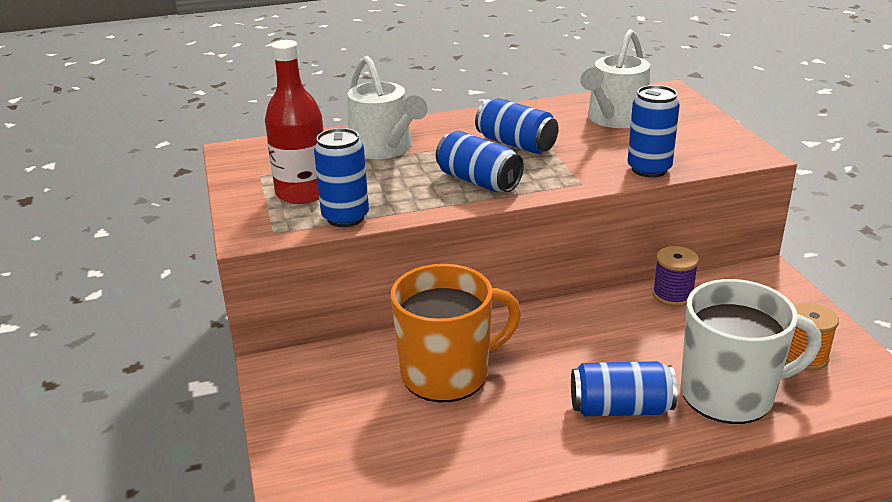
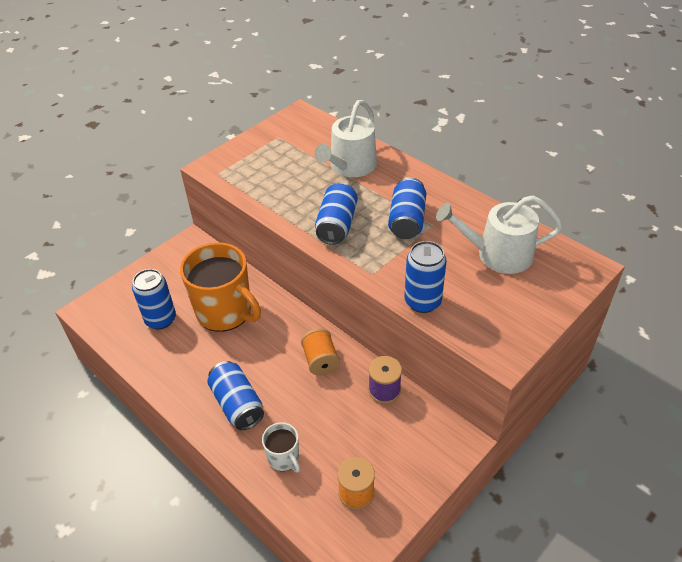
camera: 60 degrees right, 15 degrees up
(302, 193) = (268, 162): red bottle -> none
(345, 217) = (250, 191): blue can -> blue can (160, 319)
(597, 323) = (320, 361): none -> orange spool
(729, 394) = (284, 458): white mug -> white mug, size x0.48

